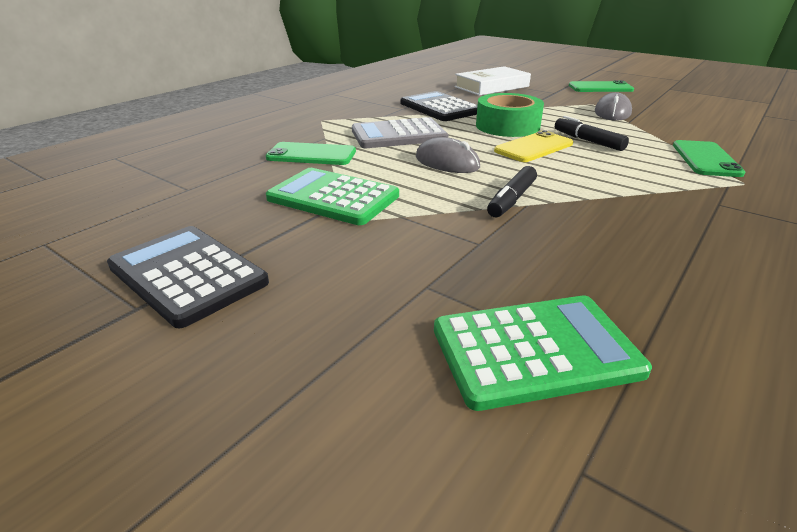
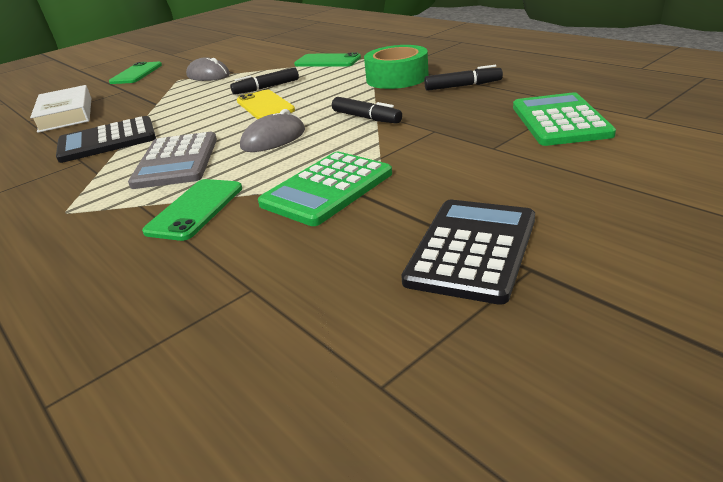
camera: 75 degrees left, 0 degrees up
(188, 274) = (472, 250): black calculator -> black calculator turned 150 degrees clockwise
(507, 126) = (201, 113): green tape -> green tape (397, 78)
(661, 258) = (462, 86): none -> black marker

